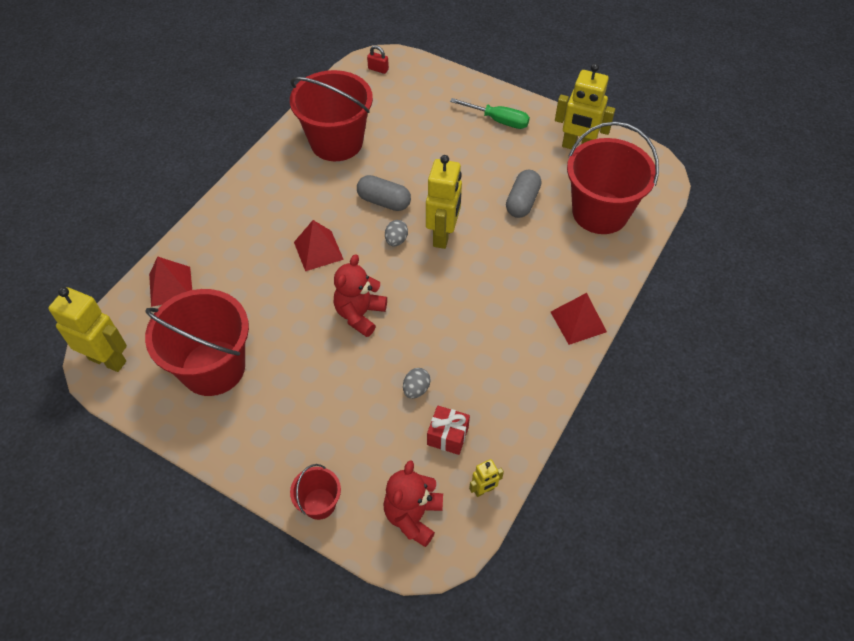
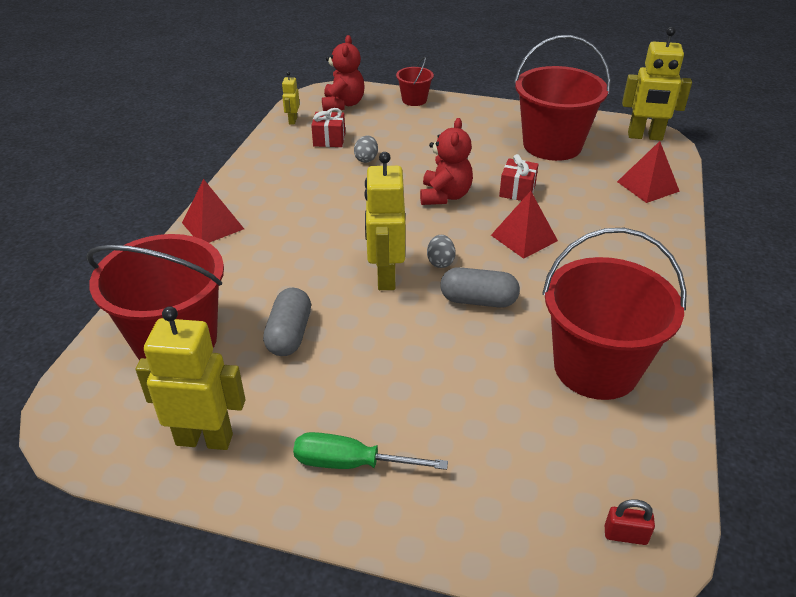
camera: 165 degrees right, 15 degrees down
(291, 306) = (517, 191): none -> red gift
(484, 490) = (292, 120): yellow robot -> yellow robot turned 45 degrees counterclockwise

